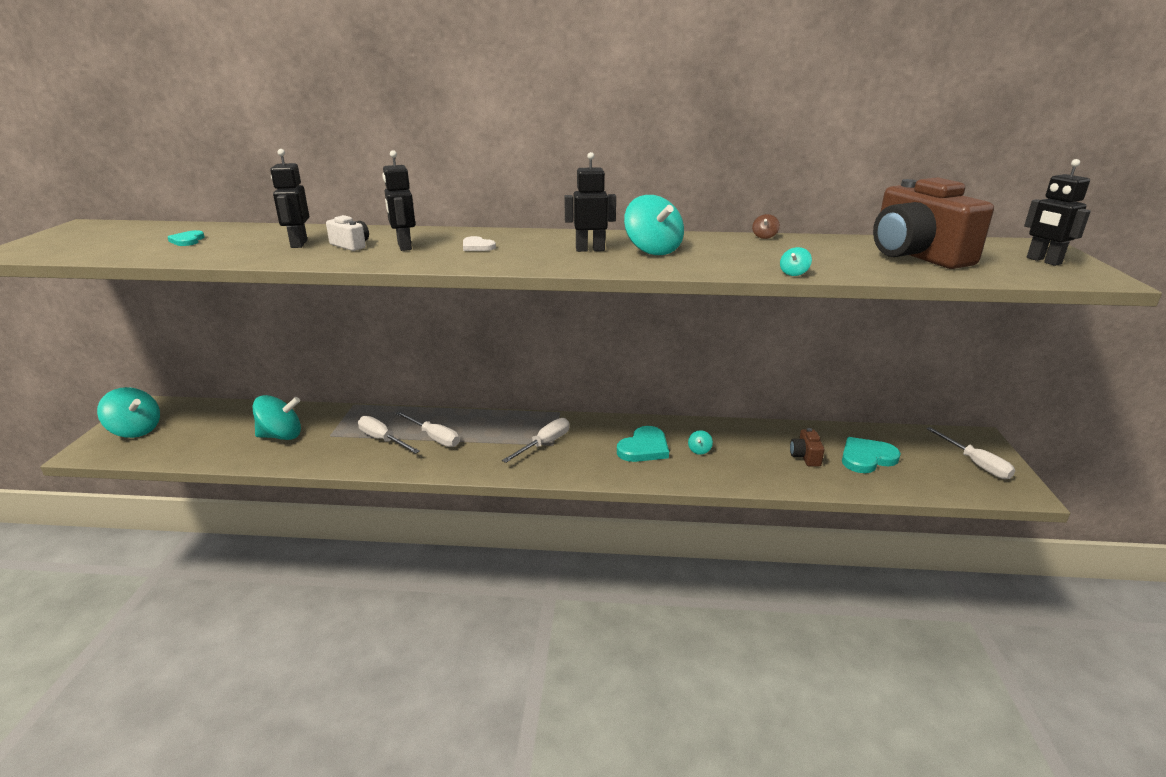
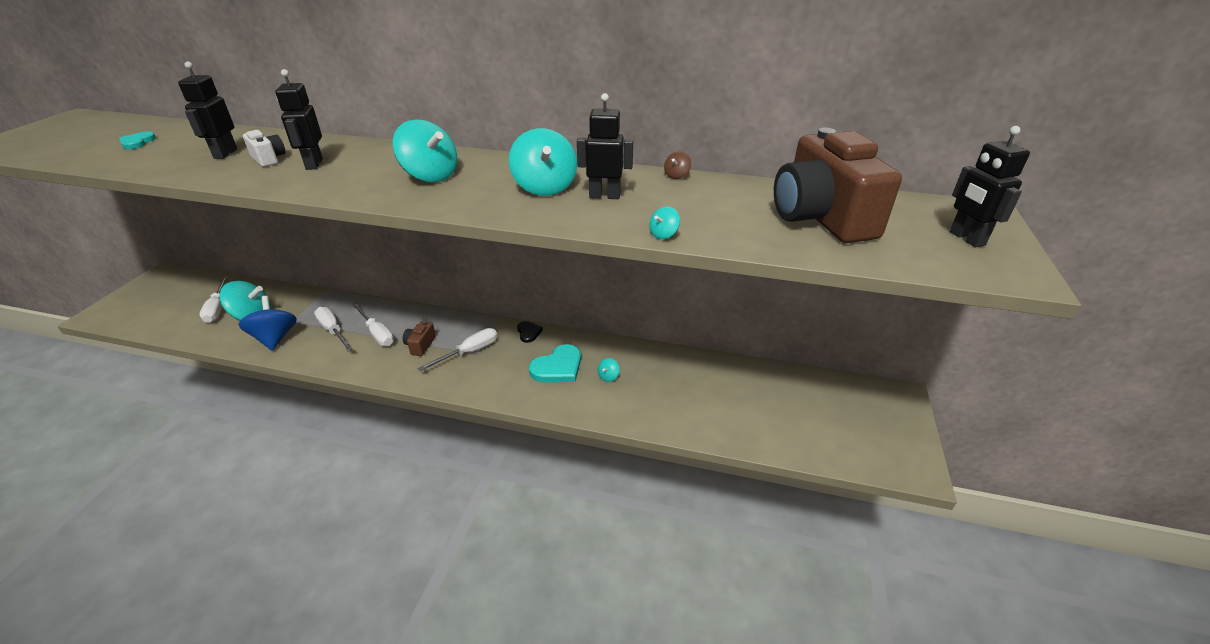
camera: 10 degrees right, 10 degrees up
(135, 430) = (143, 298): turquoise spinning top -> turquoise spinning top (430, 176)
(320, 452) = (275, 338): none -> blue spinning top
(477, 246) = (380, 169): white heart -> none
(590, 249) = (483, 181): black robot -> black robot (604, 196)
(597, 422) = (528, 332): none -> black heart
(805, 457) = (708, 396): brown camera -> brown camera (420, 345)
(866, 458) = (770, 406): turquoise heart -> none
(975, 464) = (881, 427): white screwdriver -> white screwdriver (217, 308)

